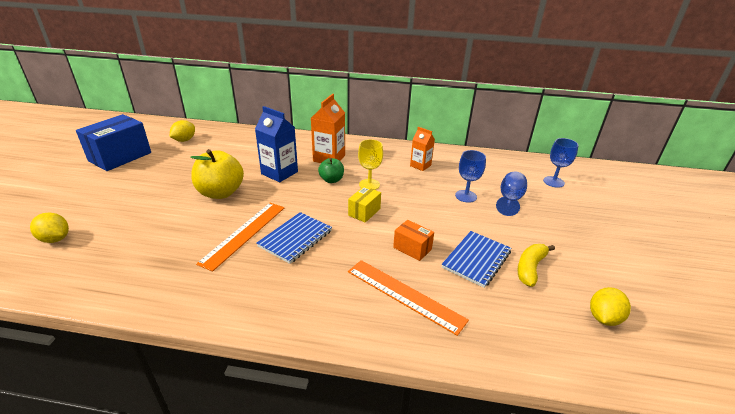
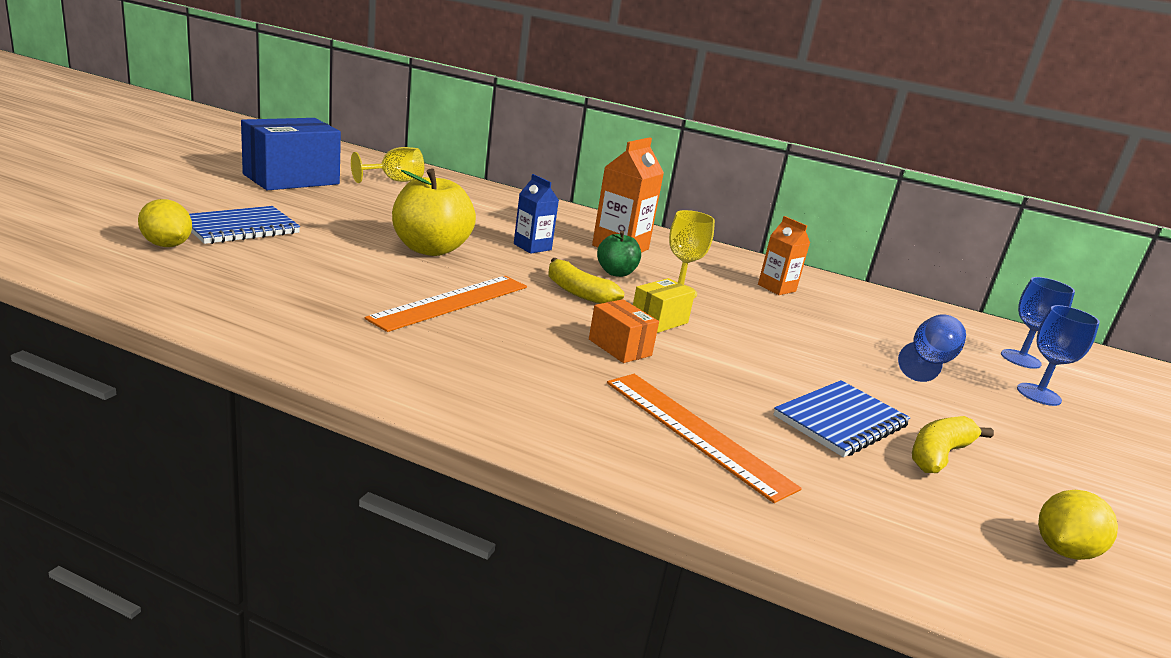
camera: 10 degrees right, 10 degrees down
(184, 140) = (394, 181): yellow lemon -> yellow goblet
(279, 173) = (532, 247): blue carton -> blue carton, size x0.62
(295, 239) = (533, 326): blue notebook -> blue notebook (240, 228)
(314, 203) = (578, 292): none -> yellow banana
(412, 248) = (728, 381): orange box -> orange box (620, 347)
(466, 196) = (847, 341): blue goblet -> blue goblet (1038, 394)

